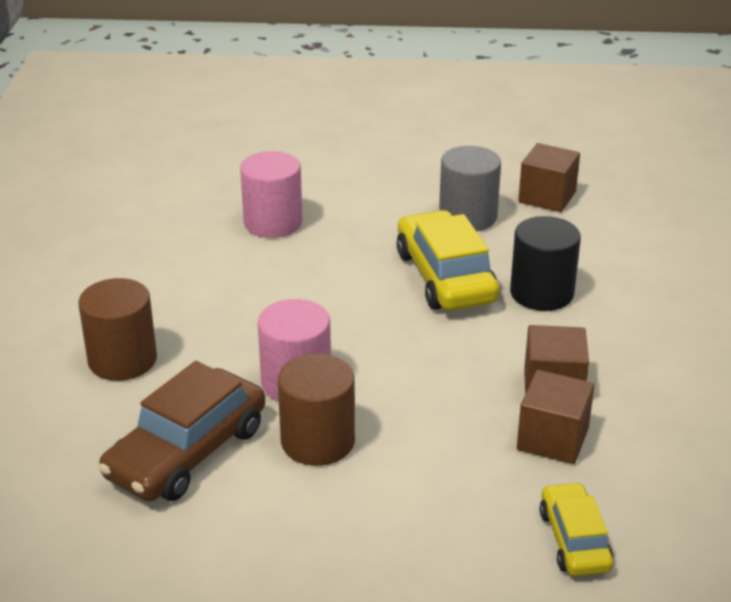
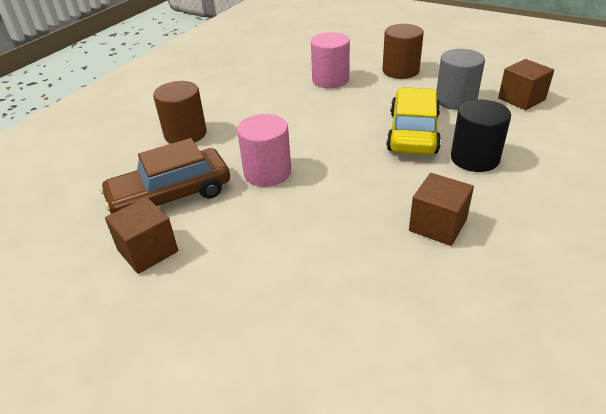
camera: 30 degrees right, 5 degrees up
(317, 441) = (249, 213): brown cylinder -> brown cylinder (400, 71)
(552, 439) = (410, 263): brown cube -> brown cube (148, 251)
(574, 540) = (371, 350): yellow car -> none

